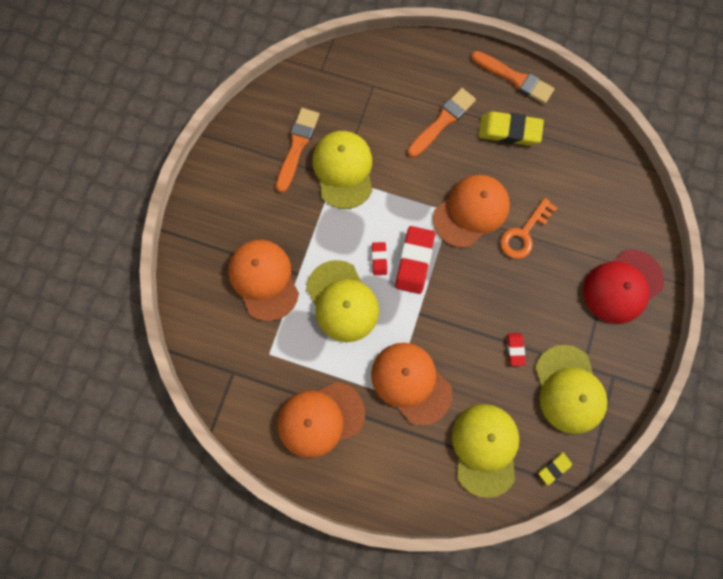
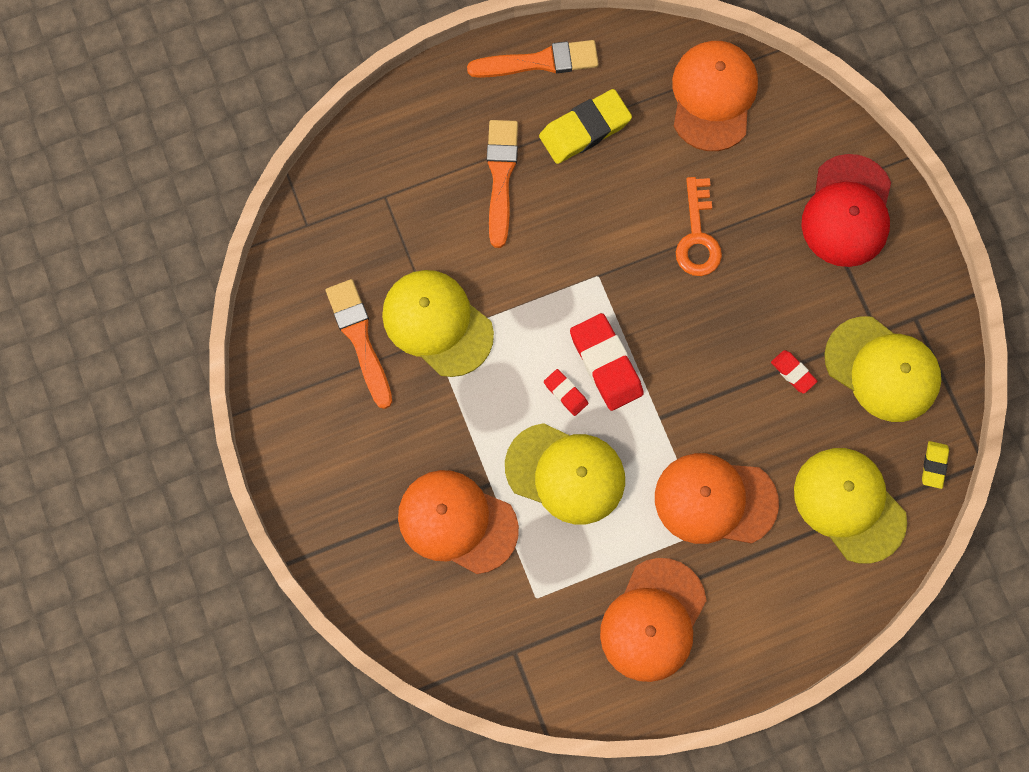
camera: 40 degrees left, 0 degrees up
(471, 211) = (620, 257): orange cap -> orange cap (713, 96)

